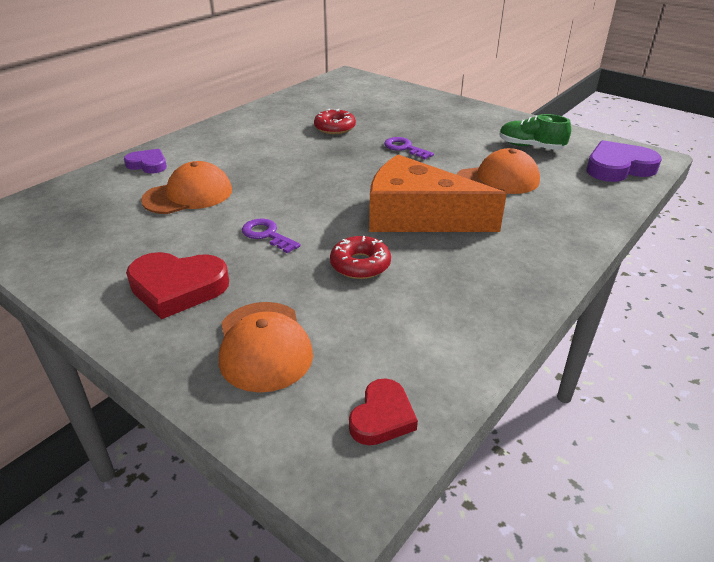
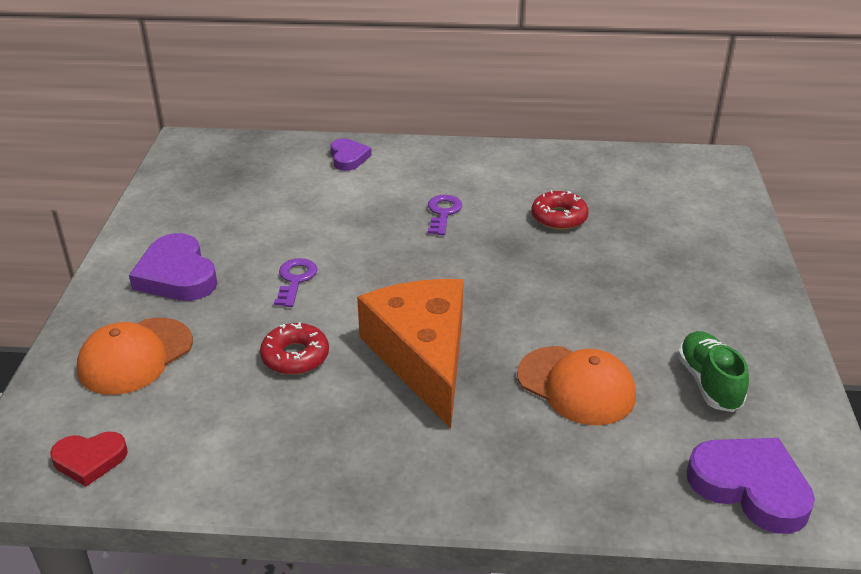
camera: 55 degrees right, 0 degrees up
(177, 288) = (177, 275): red heart -> purple heart
(188, 195) = (319, 205): orange cap -> none
(404, 148) = (571, 285): purple key -> purple key (443, 213)

